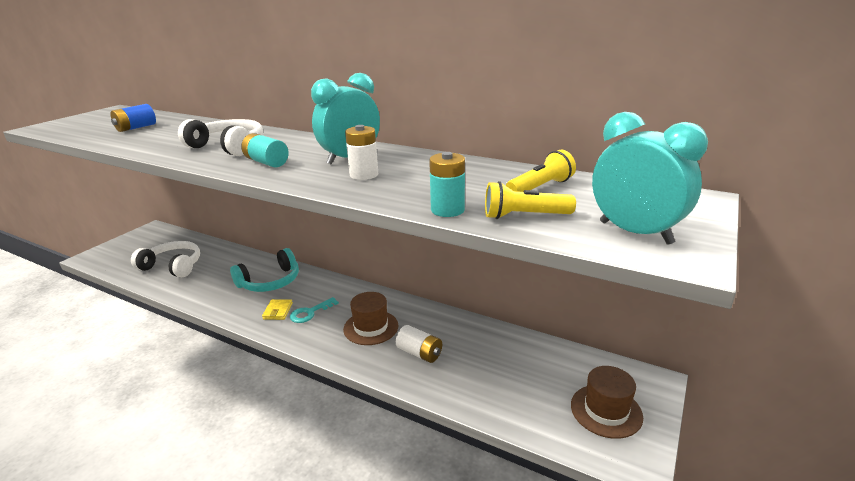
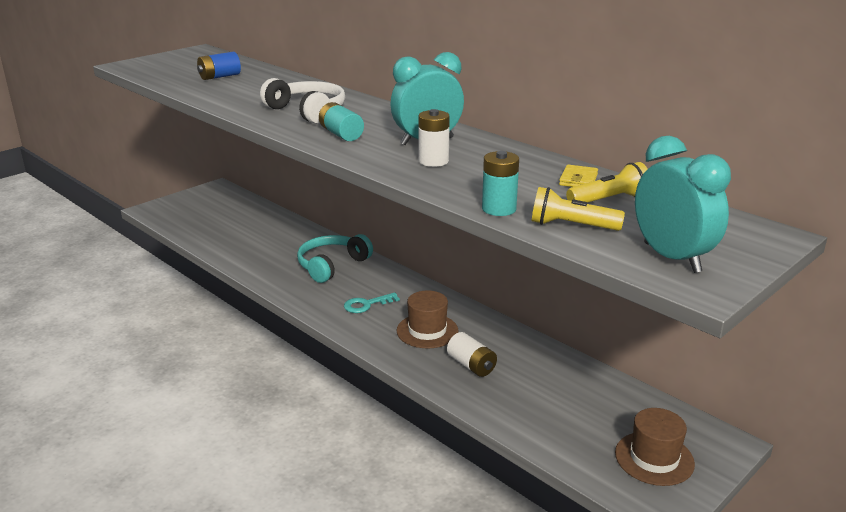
camera: 15 degrees right, 0 degrees up
(173, 266) = (233, 232): white headphones -> none
(270, 282) = (332, 265): turquoise headphones -> turquoise headphones turned 150 degrees clockwise
(278, 311) = (333, 297): yellow wallet -> yellow wallet (578, 180)

